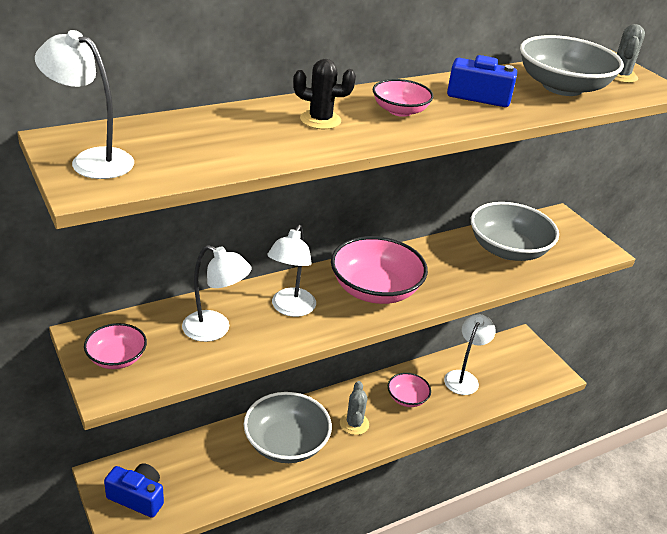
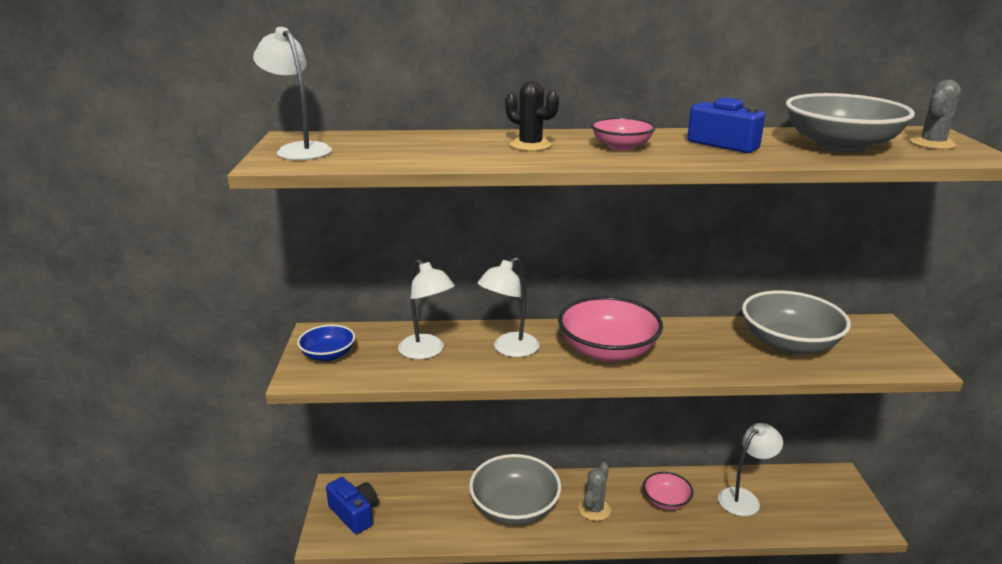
camera: 30 degrees right, 10 degrees down
(117, 358) = (328, 355): pink bowl -> blue bowl

